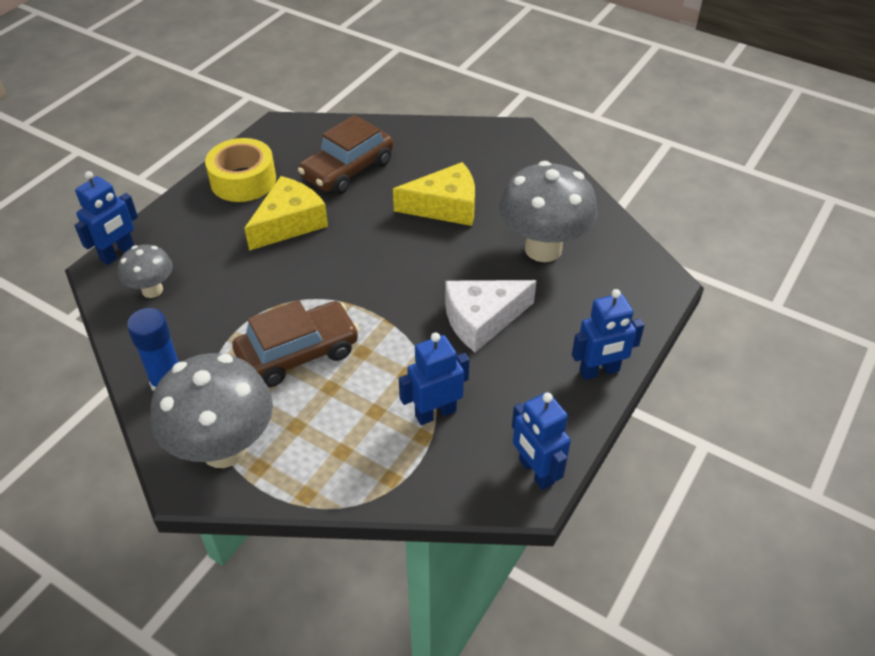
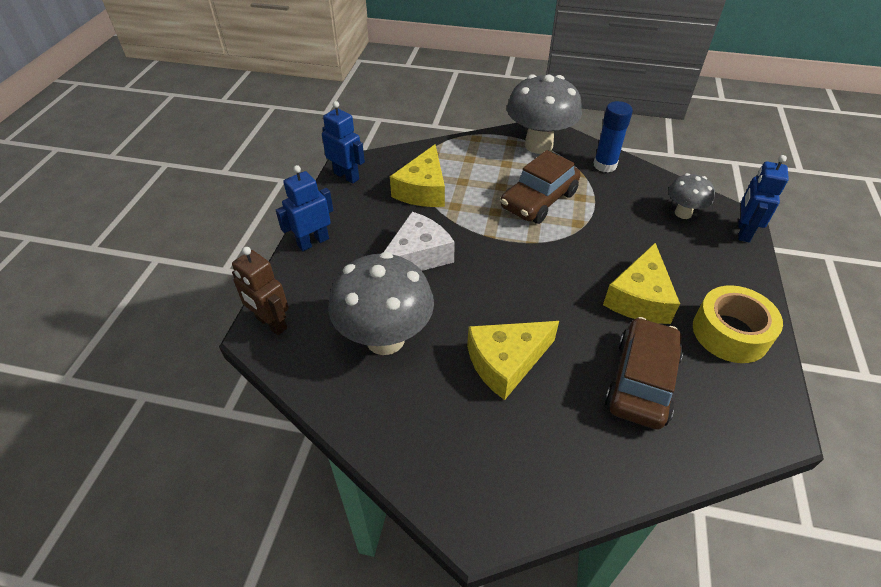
camera: 160 degrees right, 0 degrees up
(435, 413) = (423, 190): blue robot -> yellow cheese
(652, 289) = (271, 323): none -> brown robot

